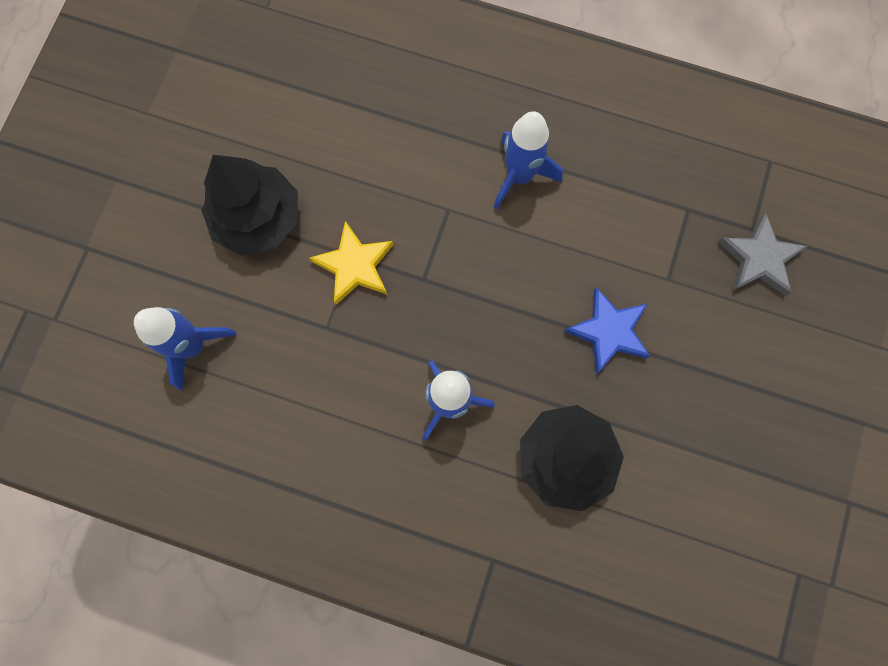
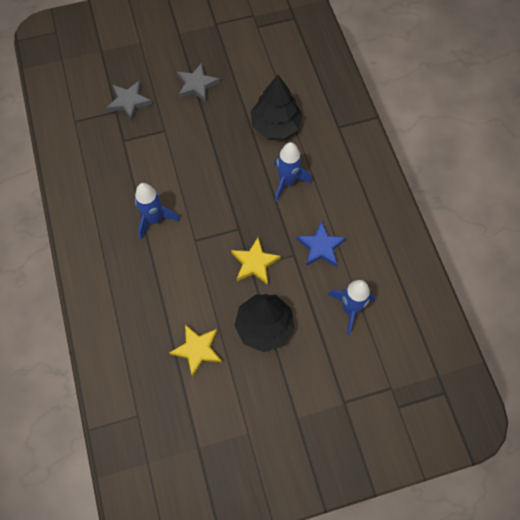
camera: 125 degrees left, 10 degrees down
(292, 118) = (197, 349): none -> yellow star
(608, 332) = (207, 140): blue star -> blue star (321, 247)
(729, 383) = (196, 85): none -> grey star

